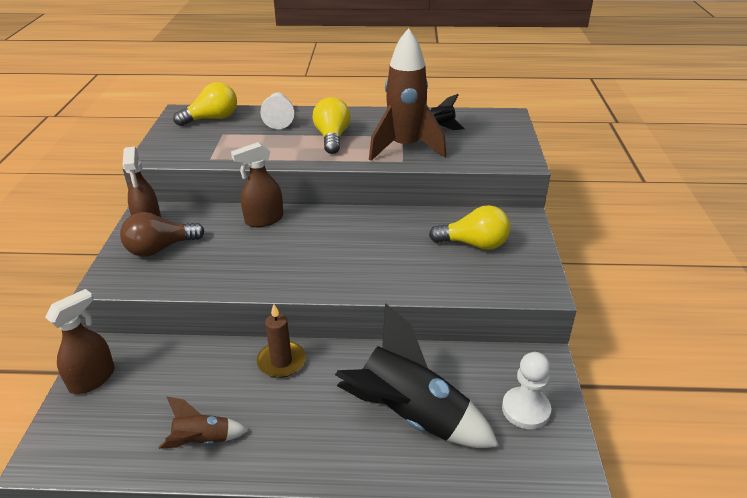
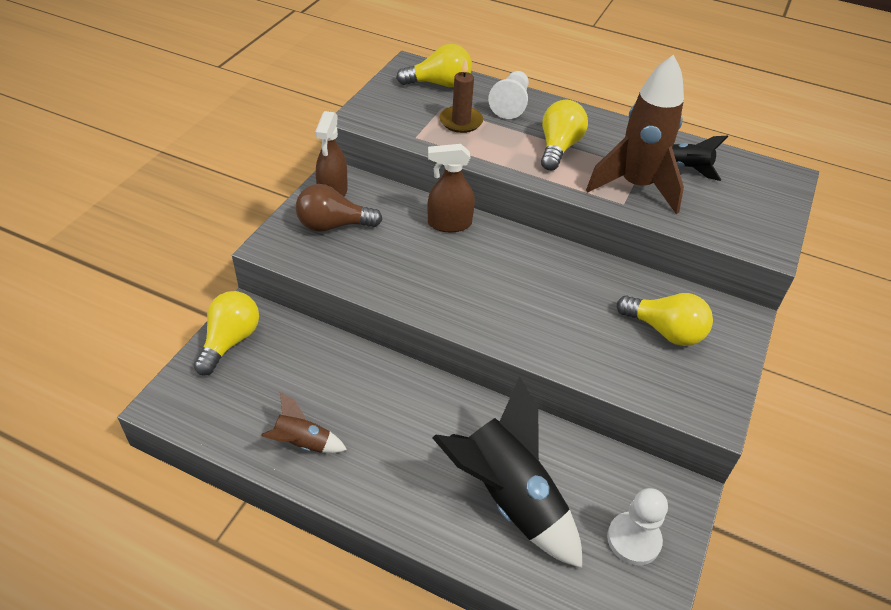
camera: 20 degrees right, 10 degrees up
(92, 379) = (230, 341): brown spray bottle -> yellow light bulb
(281, 361) = (408, 388): brown candle -> brown candle (461, 121)

